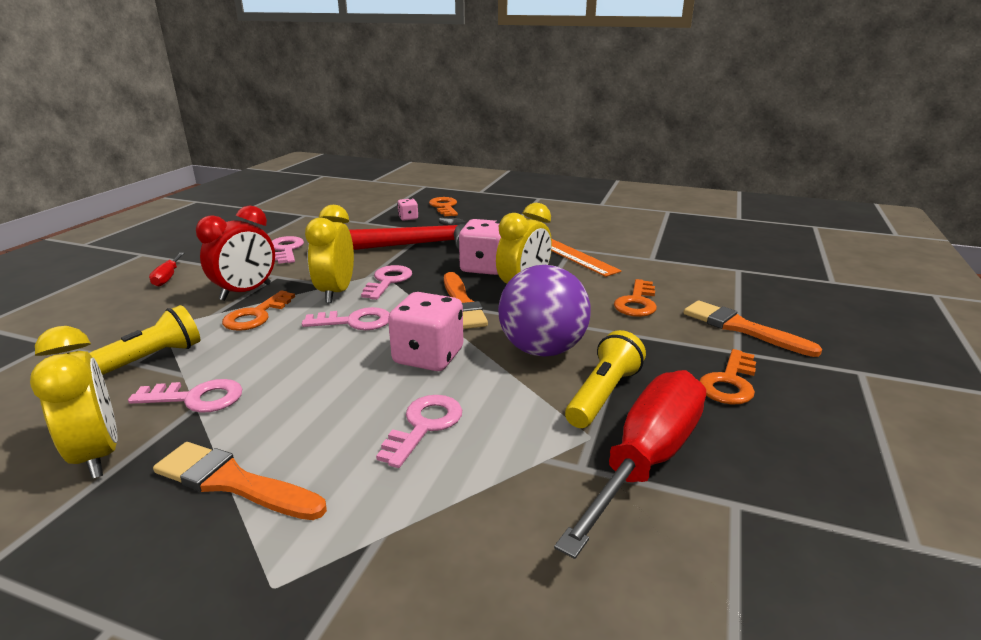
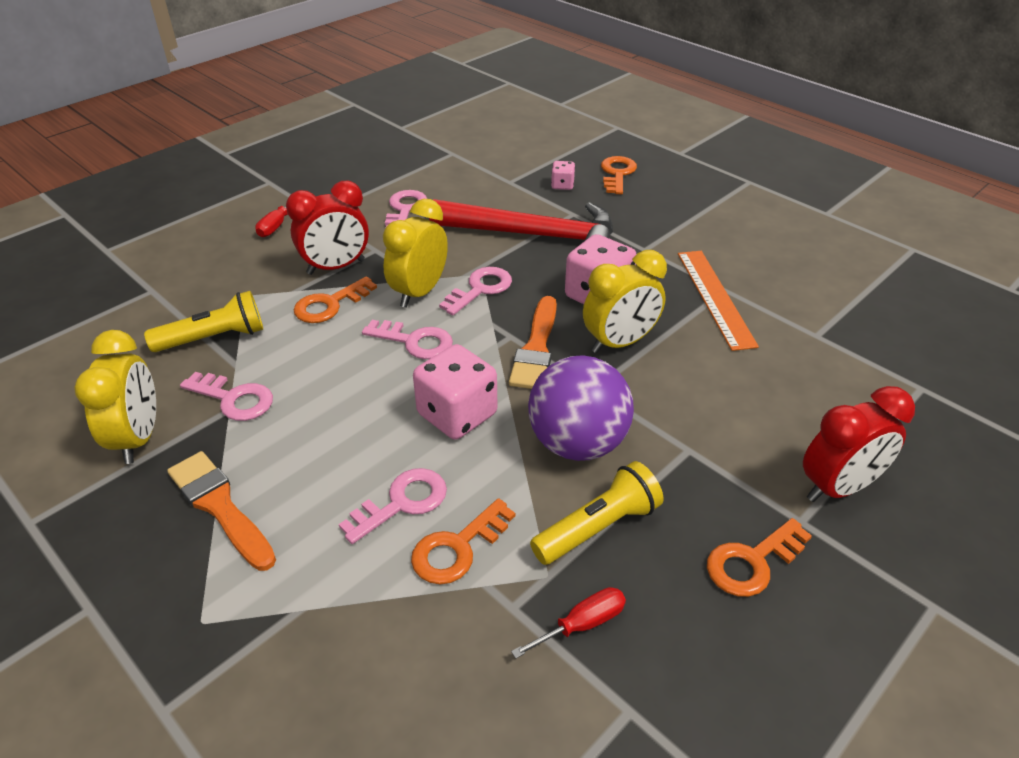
camera: 25 degrees right, 15 degrees up
(637, 302) = (738, 405): orange key -> orange key (457, 548)
(647, 459) = (582, 624): red screwdriver -> red screwdriver, size x0.43
(741, 328) = (838, 487): orange brush -> red clock

